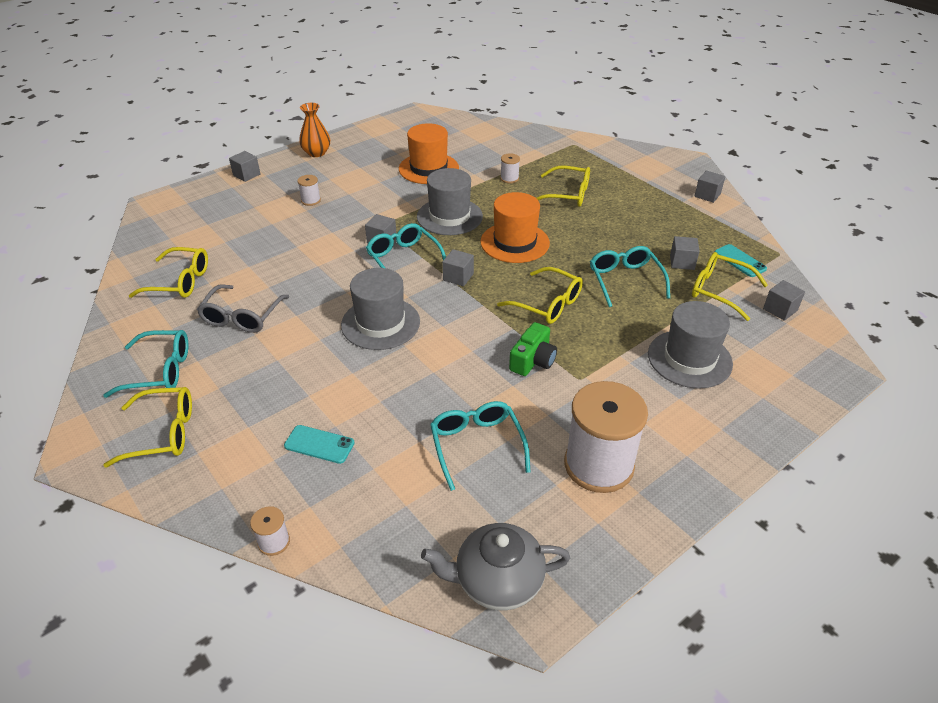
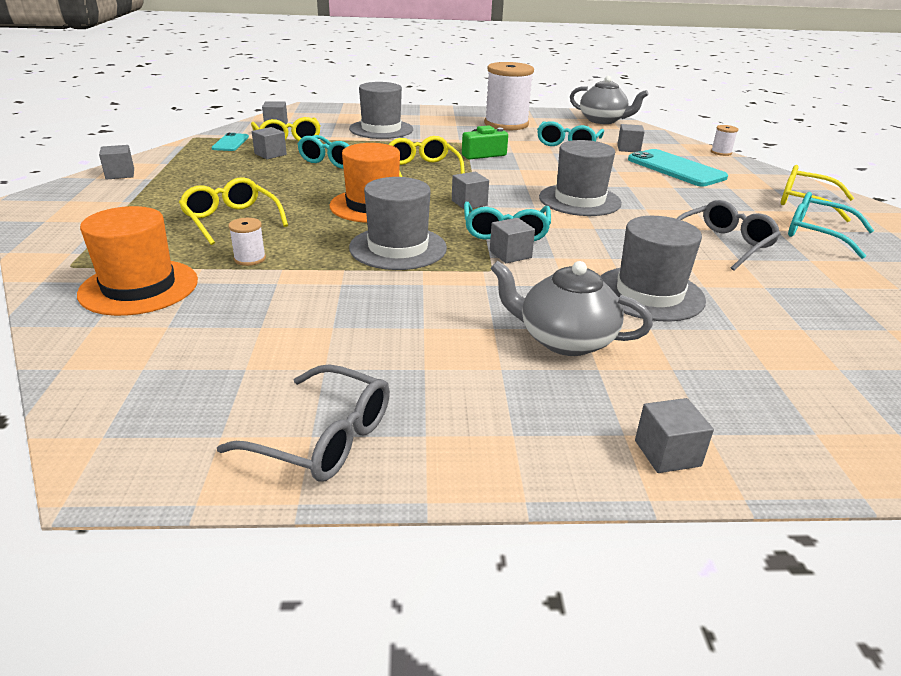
camera: 145 degrees left, 10 degrees down
(180, 281) = (808, 300): yellow glasses -> none
(281, 245) = (649, 293): none -> grey hat
(311, 200) = (565, 340): white spool -> grey teapot
(316, 153) = (474, 446): orange vase -> none
(319, 444) = (676, 168): turquoise phone -> turquoise phone, size x1.86
(368, 138) = (323, 438): none -> grey glasses
(399, 475) = (628, 148): none -> grey cube
(428, 168) = (322, 316): orange hat -> orange hat (139, 287)

